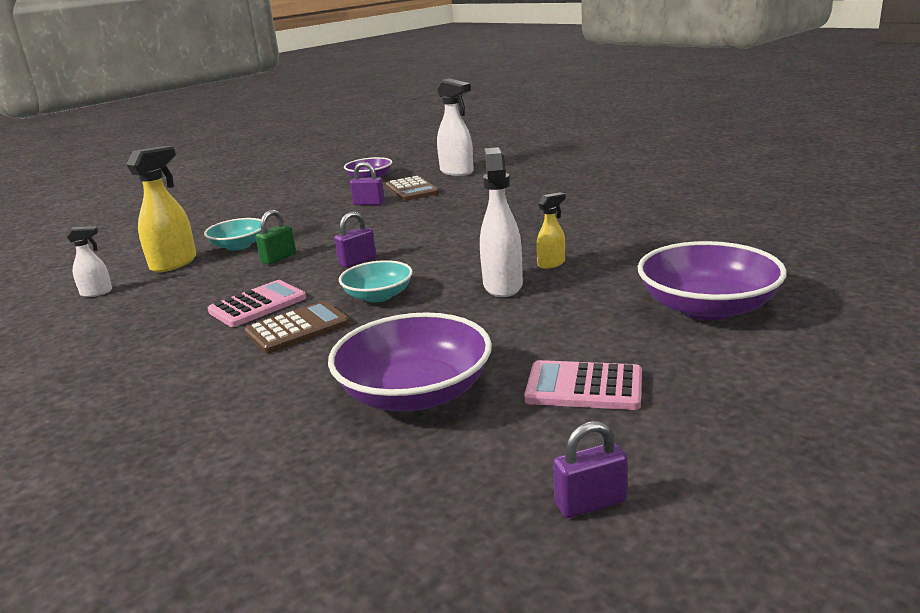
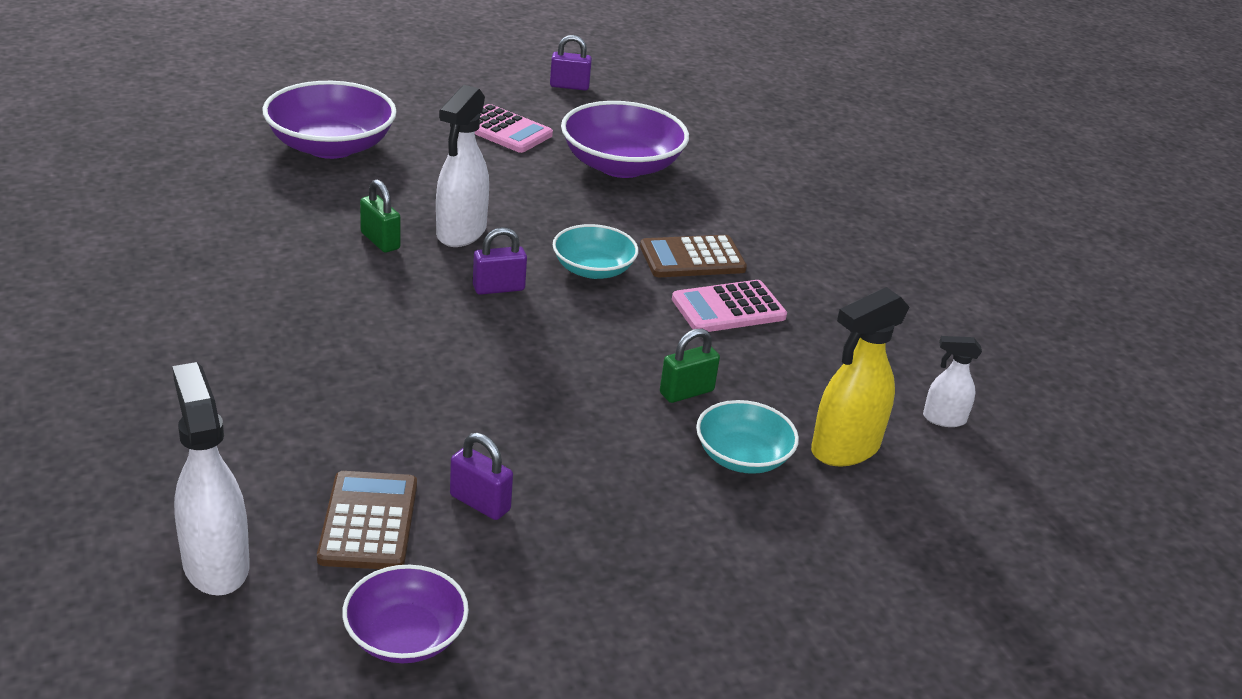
camera: 165 degrees left, 10 degrees up
(357, 261) = (585, 338): purple padlock -> purple padlock (498, 288)
(551, 264) = (380, 241): yellow spray bottle -> green padlock

